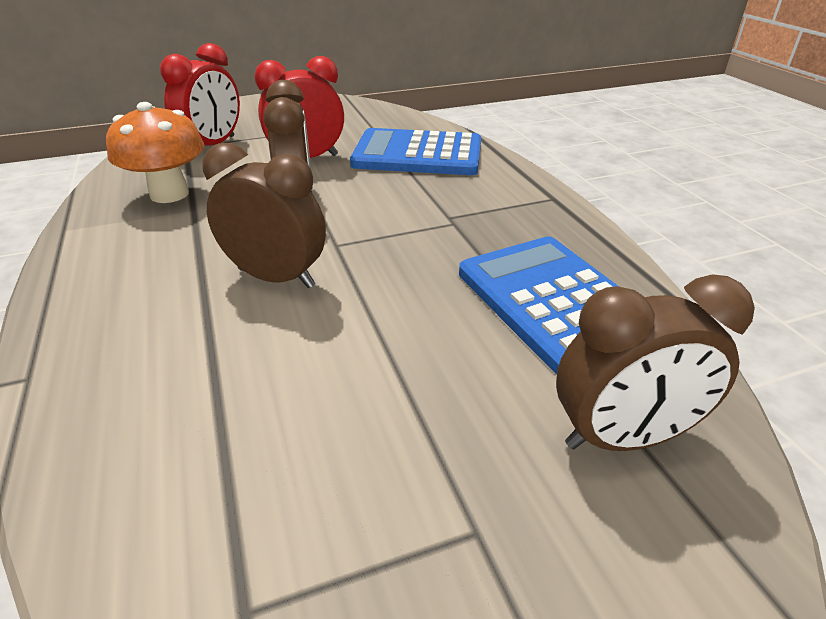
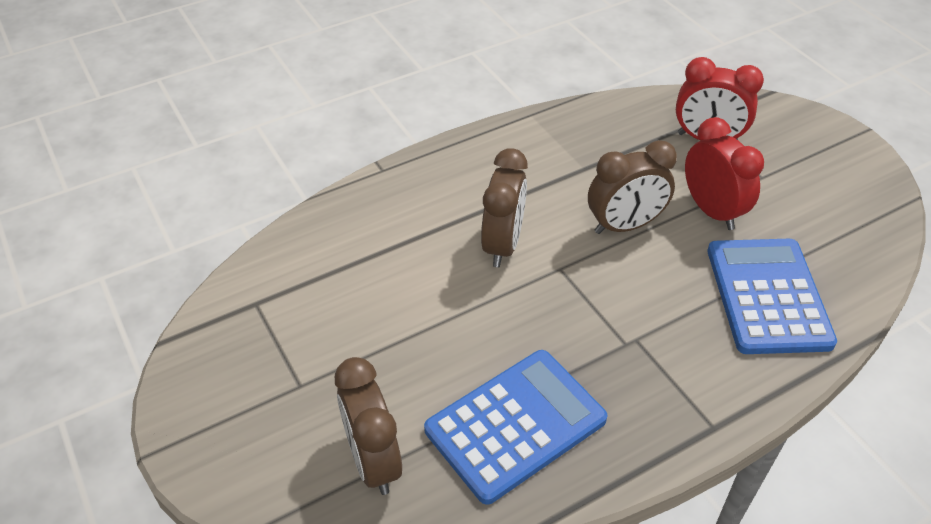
camera: 80 degrees right, 10 degrees up
(169, 194) = (602, 146): orange mushroom -> none

